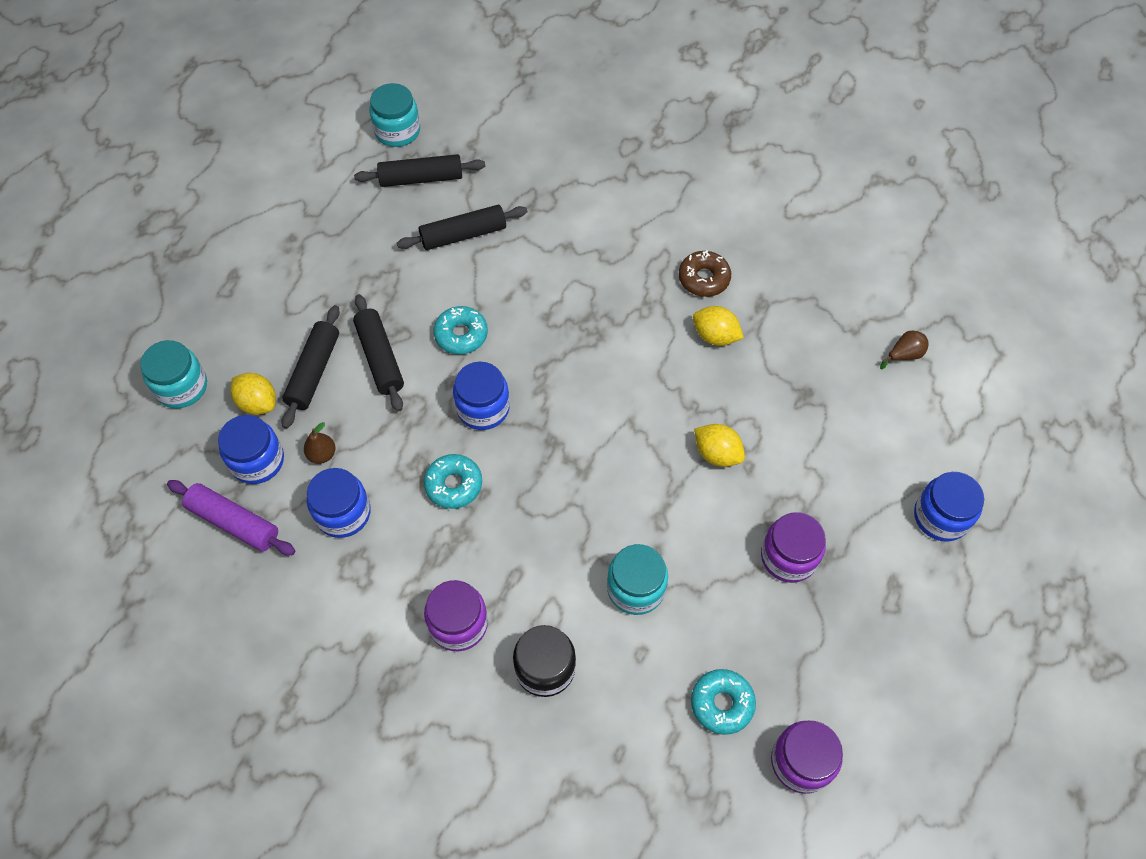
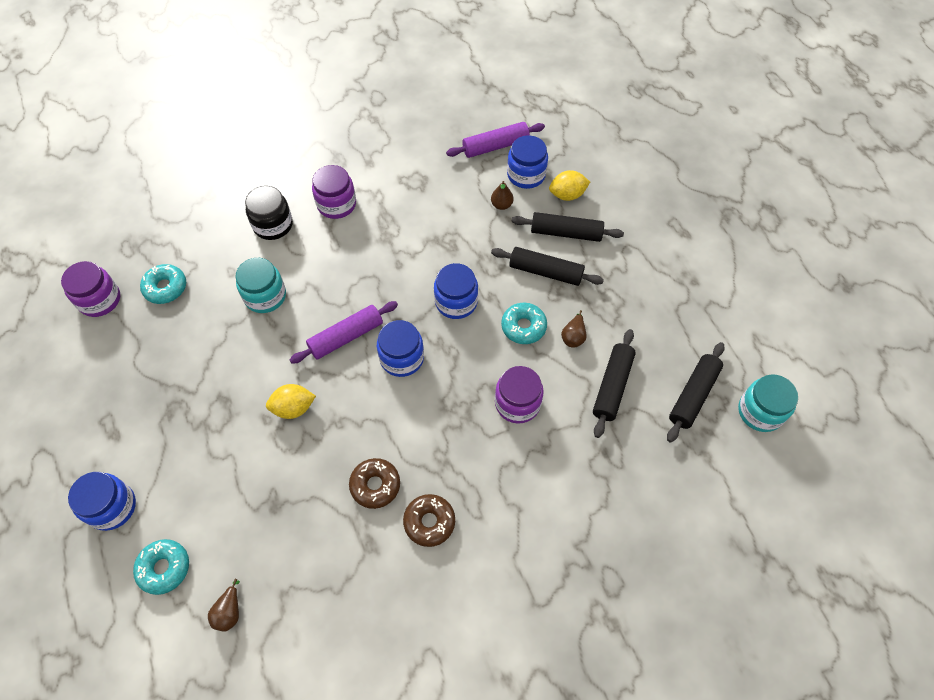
camera: 130 degrees right, 0 degrees up
(181, 387) = (612, 167): turquoise jar -> none
(314, 371) = (566, 233): black rolling pin -> black rolling pin turned 45 degrees counterclockwise
(343, 513) = (453, 193): blue jar -> blue jar (402, 358)
(437, 291) = (573, 336): none -> brown pear
(453, 485) = (419, 253): turquoise donut -> turquoise donut (164, 568)
(608, 472) = (346, 337): none -> purple rolling pin
(715, 336) = (375, 485): yellow lemon -> brown donut
(788, 557) = (193, 390): purple jar -> purple jar (517, 403)

